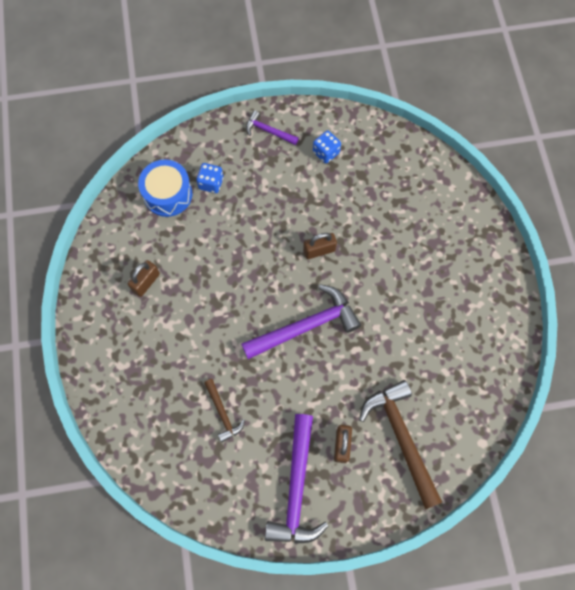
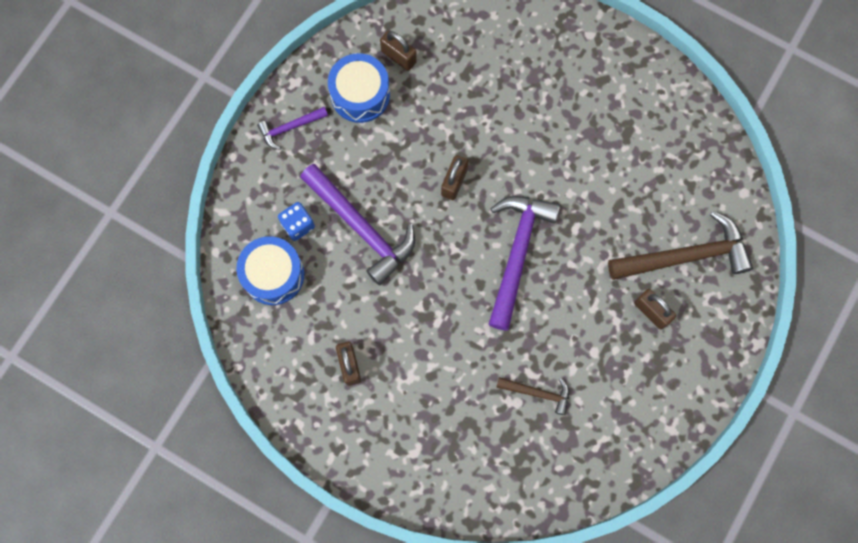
camera: 50 degrees left, 5 degrees up
(296, 488) = (657, 381): purple hammer -> purple hammer (361, 227)
(326, 152) = (360, 94): blue dice -> blue drum
(371, 154) = (398, 57): none -> brown padlock
(401, 438) = (685, 256): brown hammer -> brown hammer turned 150 degrees clockwise

